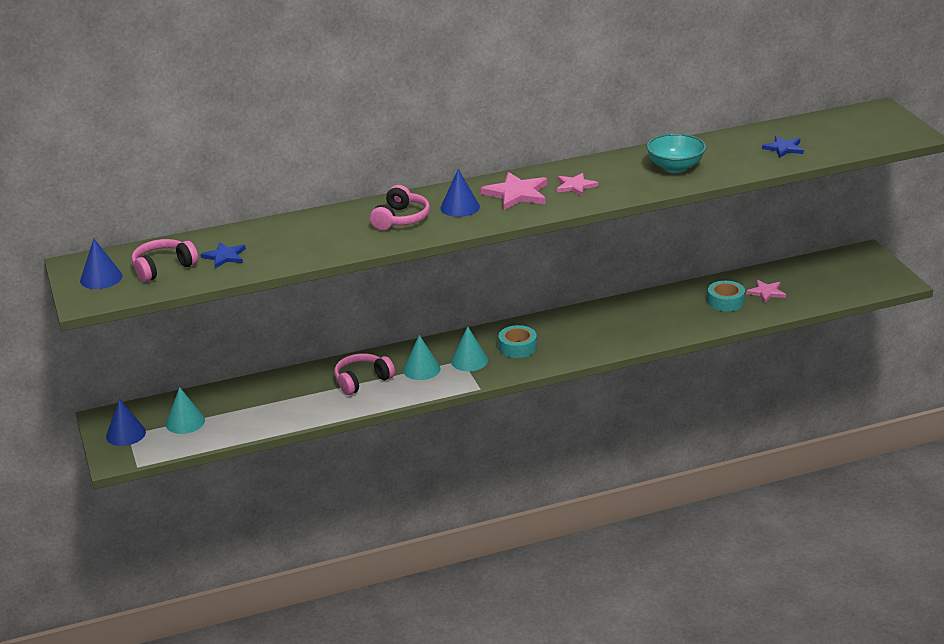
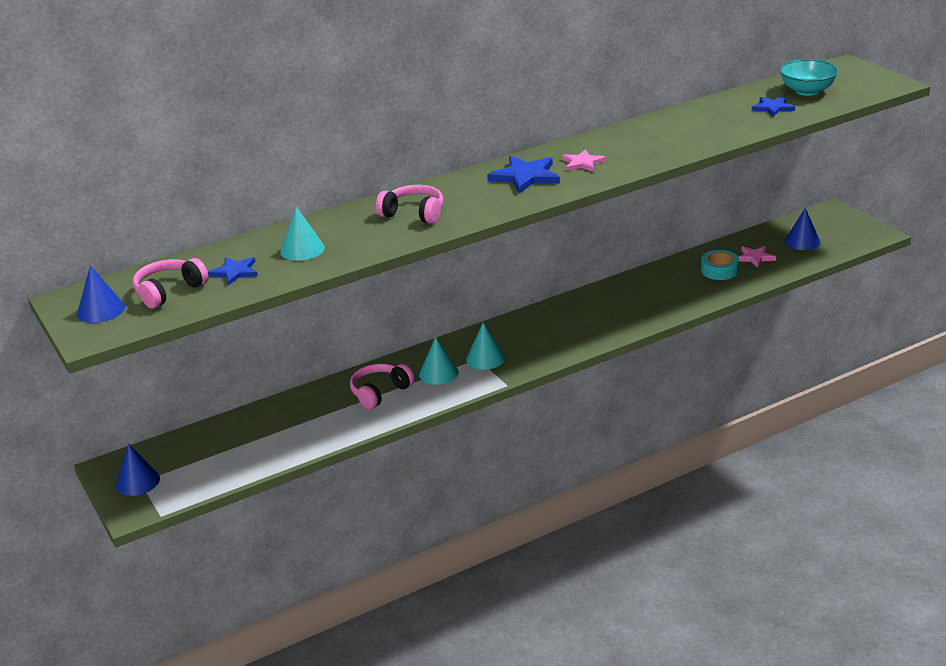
camera: 10 degrees left, 0 degrees up
(185, 422) = (201, 460): turquoise cone -> turquoise cone (302, 249)
(401, 219) = (414, 213): pink headphones -> pink headphones turned 75 degrees counterclockwise
(460, 207) = (471, 195): blue cone -> blue cone (802, 241)
(517, 194) = (525, 176): pink star -> blue star
(517, 347) = (530, 339): turquoise tape -> none
(675, 167) = (675, 135): turquoise bowl -> turquoise bowl (807, 91)

